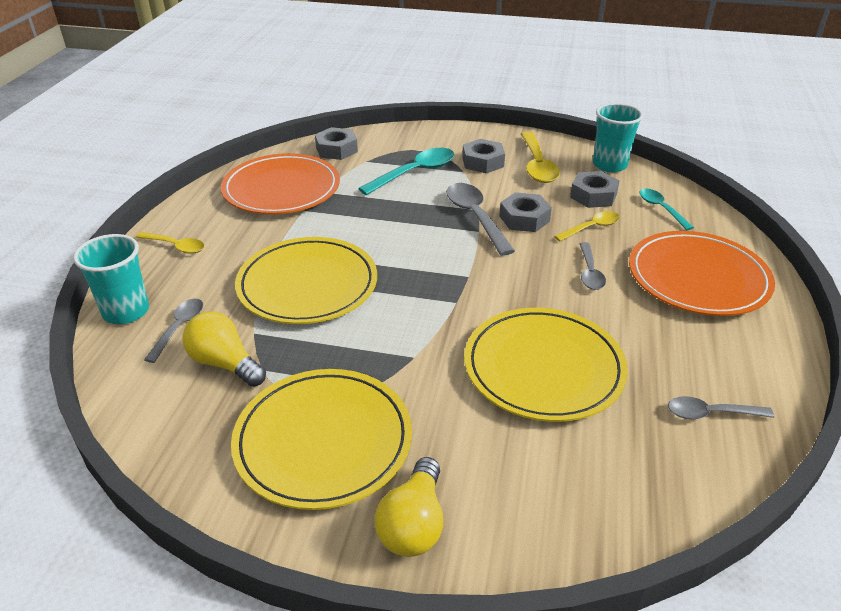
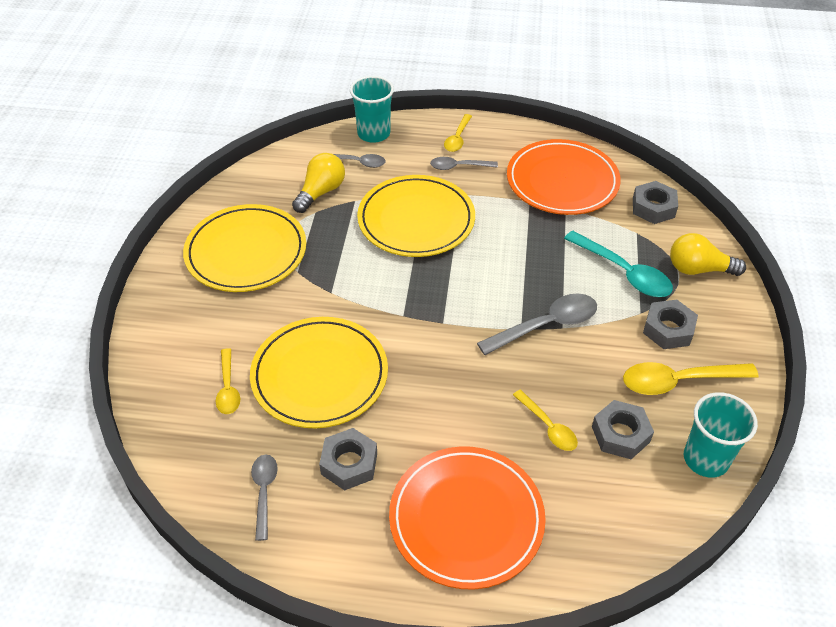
camera: 85 degrees right, 10 degrees up
(413, 524) = (174, 303): yellow light bulb -> yellow light bulb (698, 269)
(524, 219) = (553, 366): grey nut -> grey nut (349, 463)
(570, 451) = (228, 388): none -> yellow spoon
(590, 272) = (462, 419): grey spoon -> grey spoon (458, 167)
(661, 209) = (608, 503): turquoise spoon -> none

